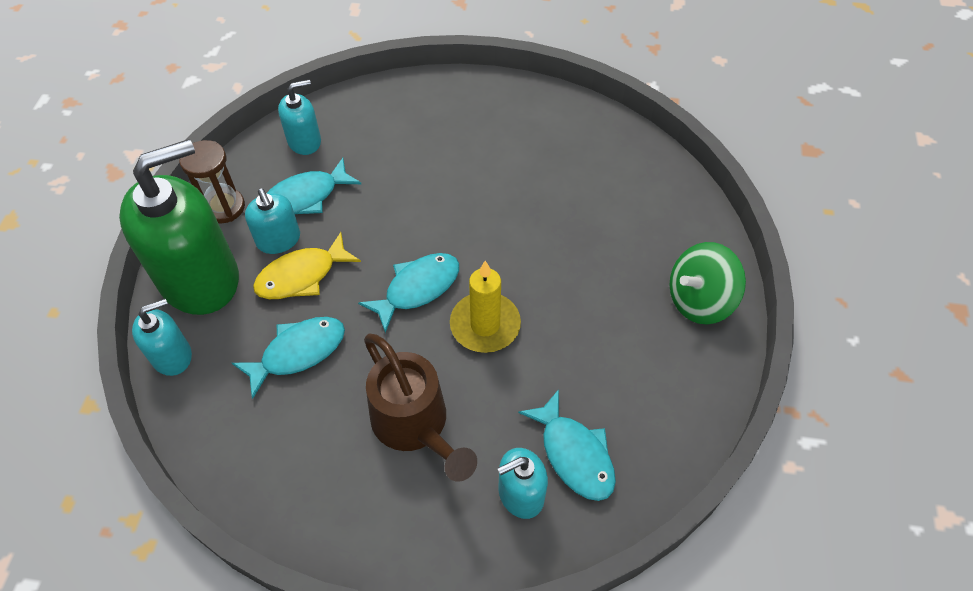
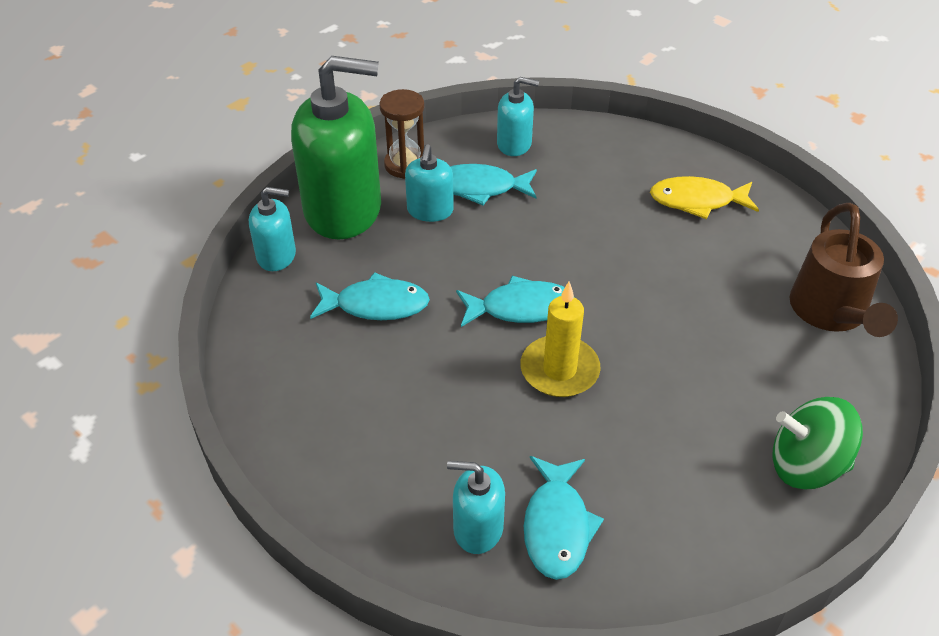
camera: 35 degrees right, 10 degrees down
(302, 276) = (427, 248): yellow fish -> yellow fish (697, 201)
(415, 426) = (428, 417): brown watering can -> brown watering can (831, 313)

